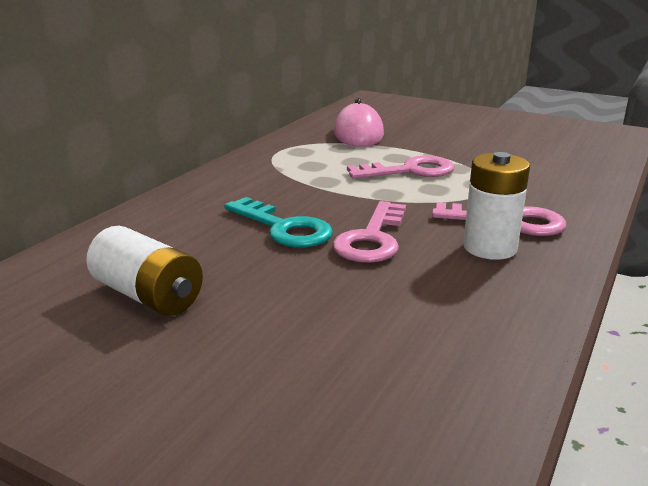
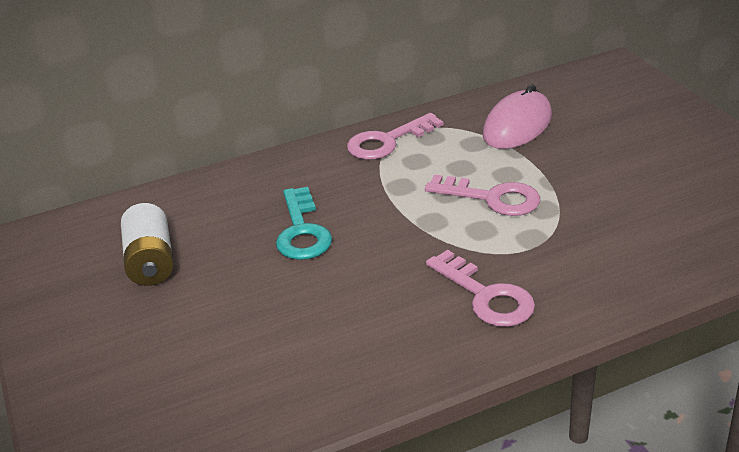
camera: 40 degrees right, 10 degrees up
(372, 239) = (350, 269): pink key -> pink key (387, 141)
(490, 248) = (426, 317): white battery -> none

